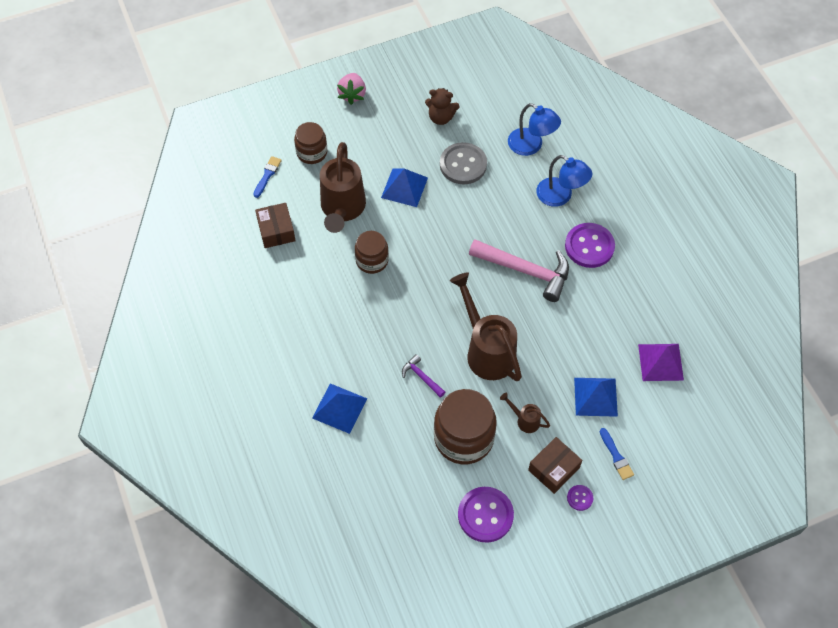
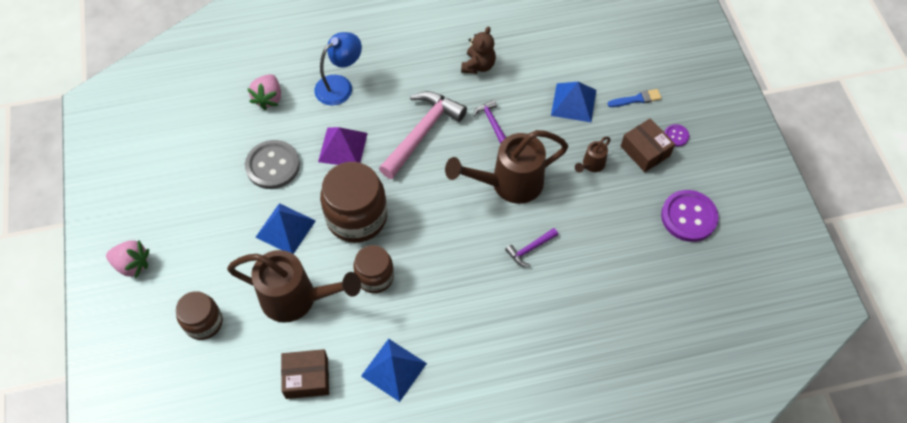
camera: 80 degrees left, 0 degrees up
(267, 175) = (221, 379): blue brush -> none
(339, 408) = (556, 336): blue pyramid -> blue pyramid (393, 369)
(441, 117) = (201, 176): brown teddy bear -> brown teddy bear (478, 66)
(463, 438) = (604, 222): brown jar -> brown jar (357, 217)
(531, 146) = (268, 98): blue lamp -> pink strawberry
(553, 326) = (491, 122): none -> purple hammer
(589, 246) = (406, 73): purple button -> none
(660, 362) = (544, 45): purple pyramid -> purple pyramid (343, 147)

